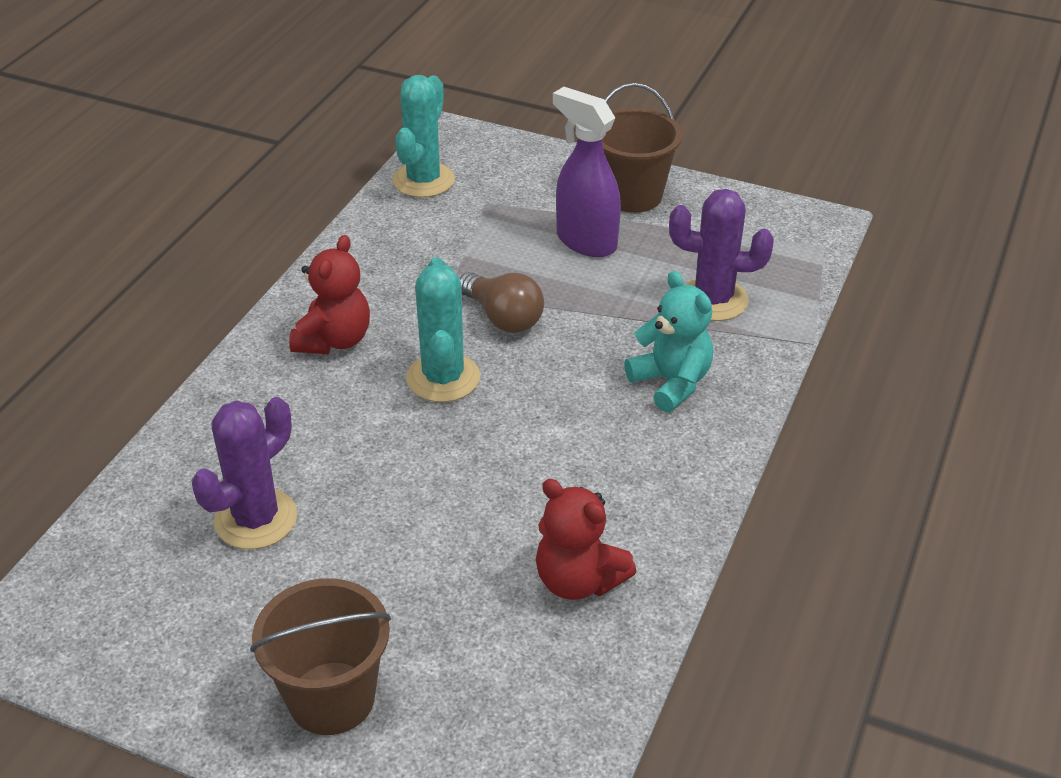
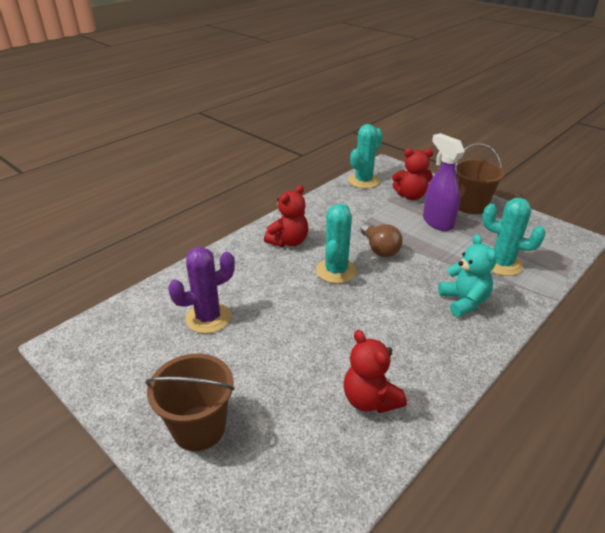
camera: 20 degrees right, 5 degrees down
(522, 196) = (411, 196): none -> red teddy bear
(713, 300) = (501, 264): purple cactus -> turquoise cactus

